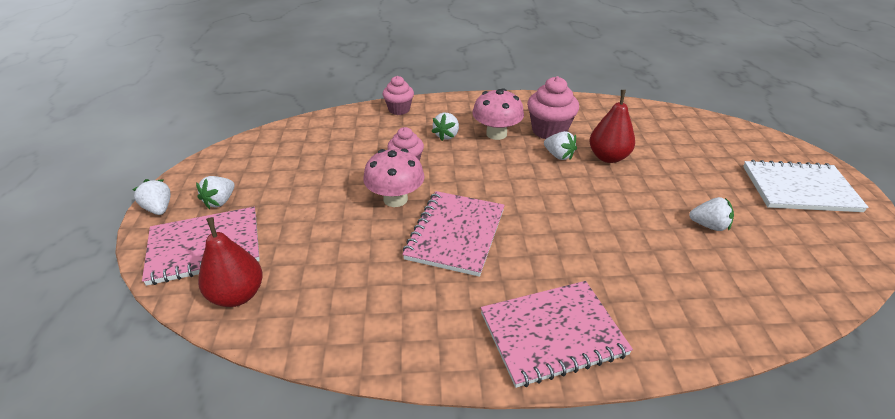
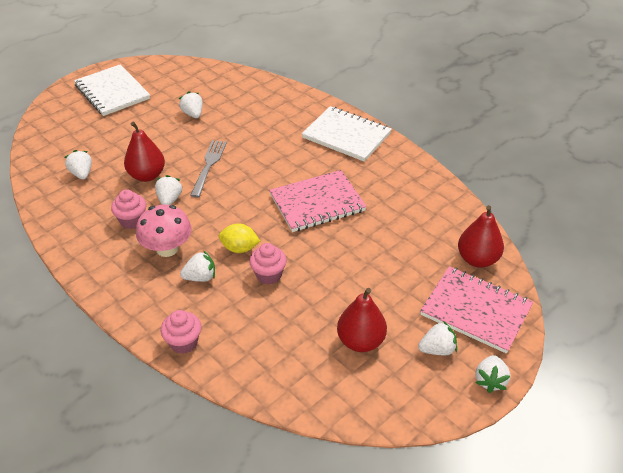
camera: 130 degrees left, 5 degrees up
(287, 172) = (360, 341): none -> red pear
(395, 199) = (317, 252): pink mushroom -> none
(453, 164) = (239, 248): none -> yellow lemon
(549, 131) = (132, 221): pink cupcake -> pink cupcake, size x0.66
(552, 334) = (346, 136): pink notebook -> white notebook
(590, 195) = (209, 166): none -> grey fork
(642, 129) = (82, 174): none -> white strawberry

